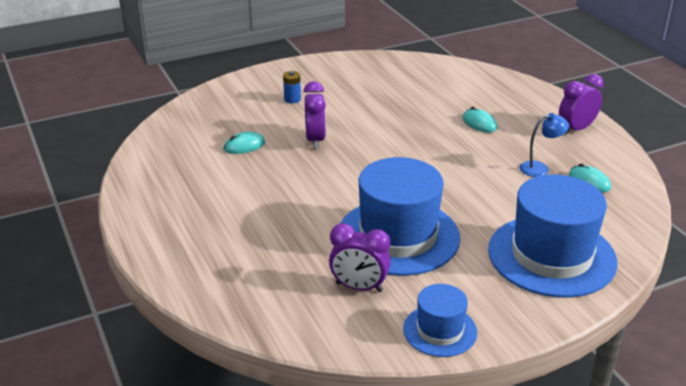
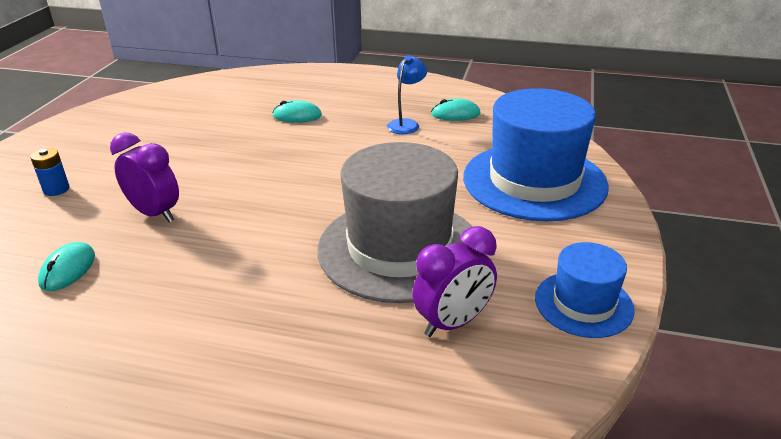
camera: 50 degrees left, 0 degrees up
(398, 236) = (399, 248): blue hat -> grey hat
(576, 129) = (379, 84): purple clock -> none

